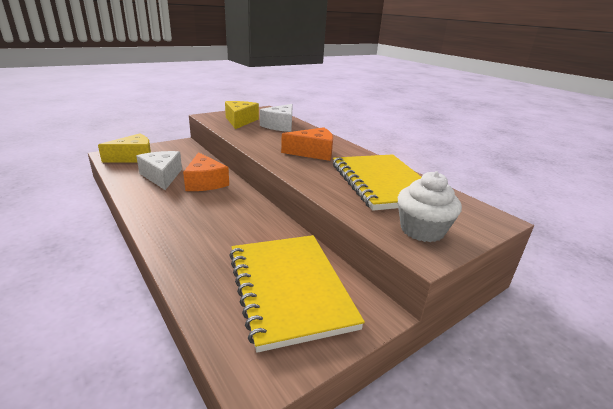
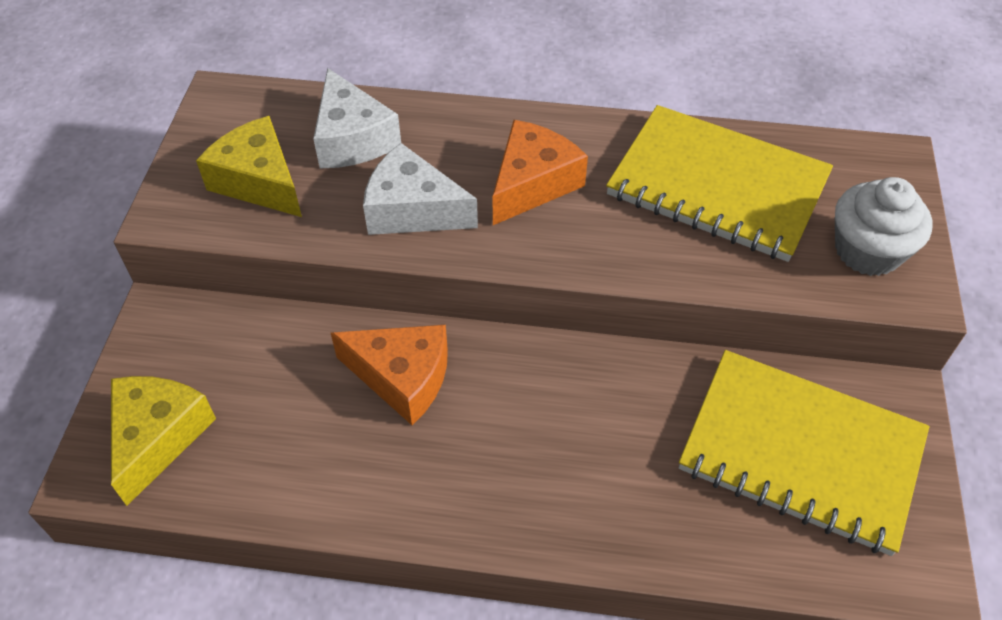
camera: 45 degrees left, 25 degrees up
(162, 176) = (311, 431): white cheese -> white cheese (412, 210)

